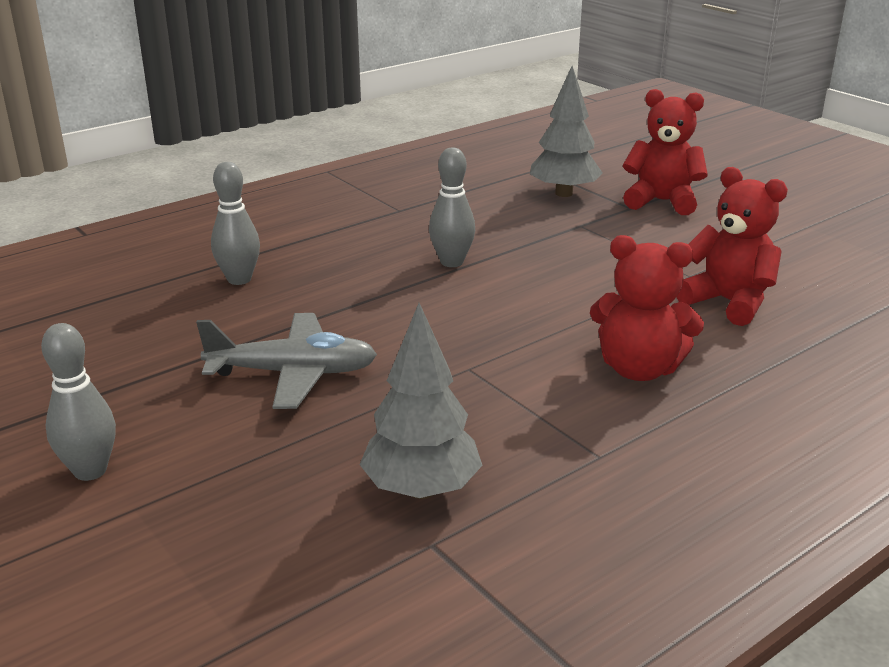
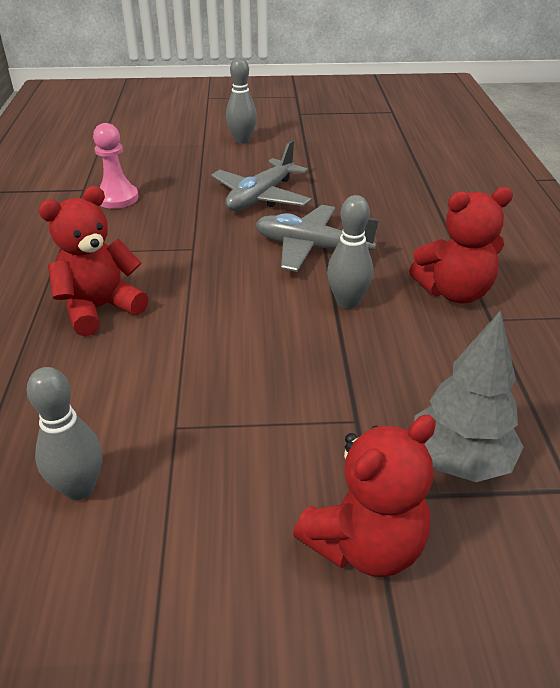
camera: 125 degrees right, 10 degrees up
(239, 279) = (405, 211): grey bowling pin -> grey bowling pin (79, 488)
(380, 303) = (312, 248): none -> grey plane
(421, 489) = (117, 198): grey tree -> pink pawn
(728, 302) = (106, 416): red teddy bear -> red teddy bear (454, 292)

